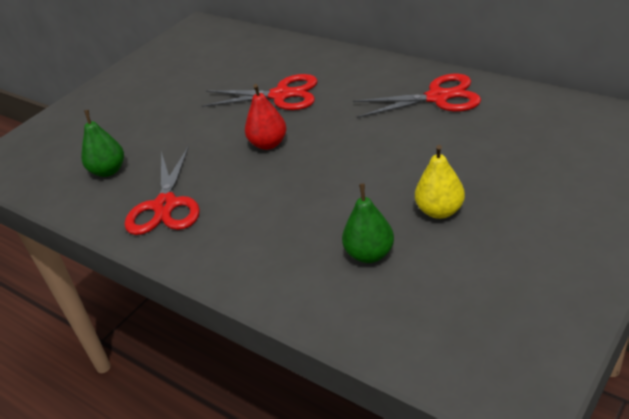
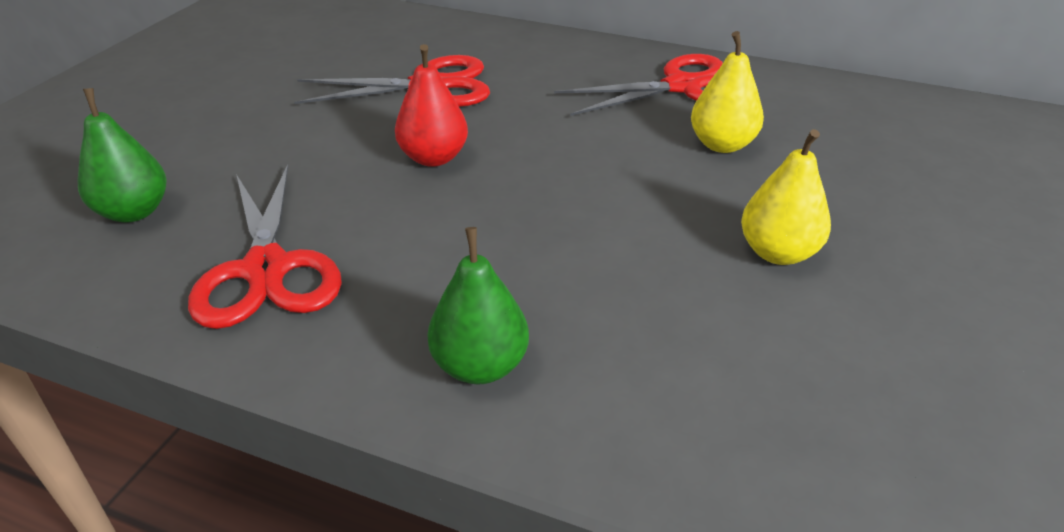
camera: 20 degrees left, 0 degrees up
(369, 254) = (695, 335): green pear -> green pear (480, 366)
(442, 140) = (722, 144): none -> yellow pear

